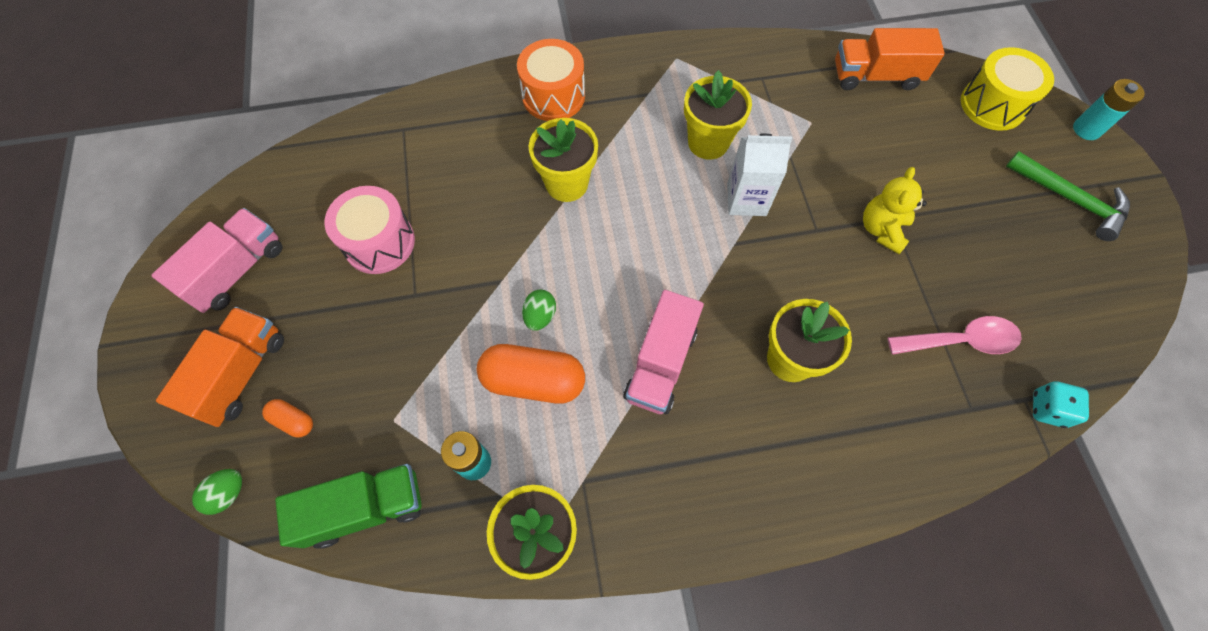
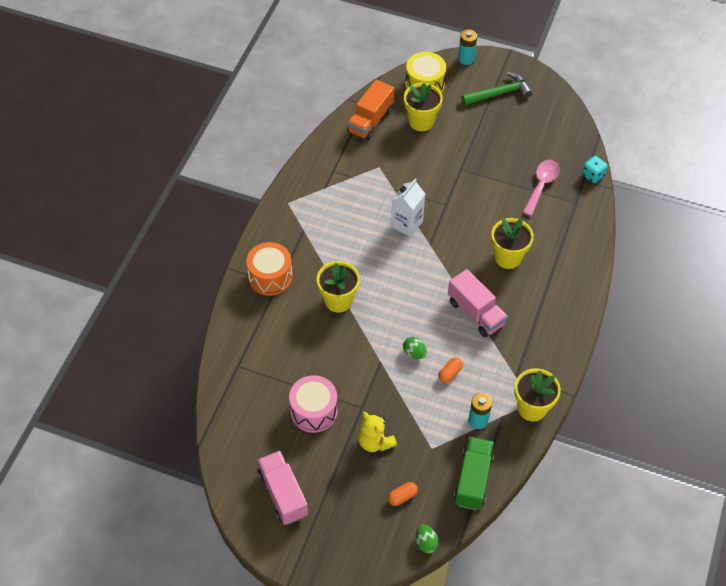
camera: 60 degrees left, 10 degrees down
(241, 374) = (356, 514): orange truck -> none
(533, 381) = (450, 373): orange capsule -> orange capsule, size x0.49
(708, 142) = (358, 220): yellow flower pot -> yellow flower pot (421, 121)
(882, 229) = (464, 178): yellow teddy bear -> yellow teddy bear (375, 442)

